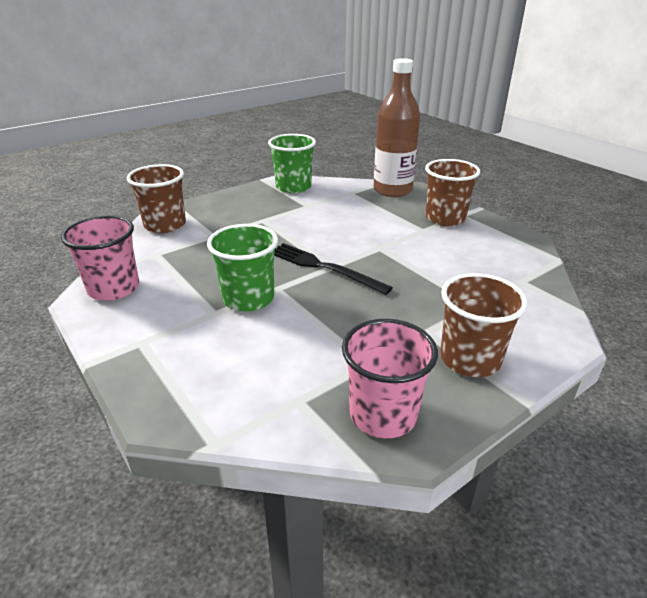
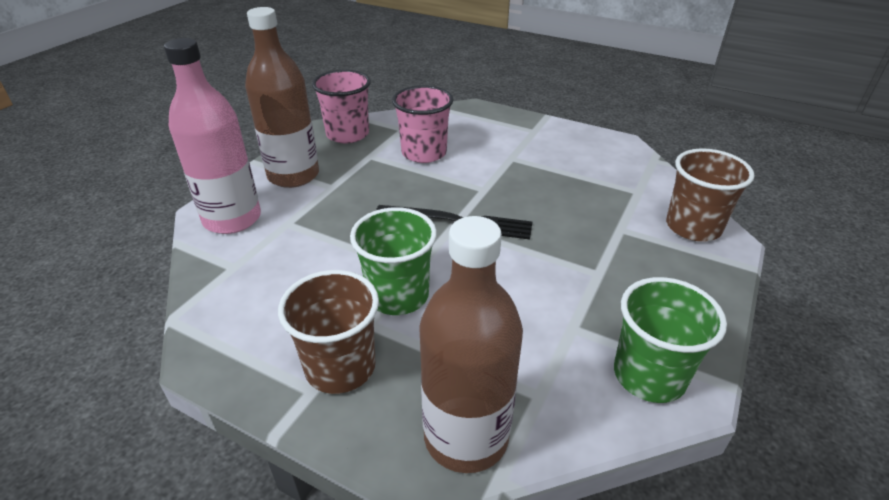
camera: 155 degrees right, 5 degrees up
(114, 288) = (614, 153): pink cup -> pink cup (424, 153)
(248, 298) = (497, 174): green cup -> green cup (398, 295)
(470, 359) = (293, 175): brown cup -> brown bottle
(534, 322) = (232, 219): none -> pink bottle

